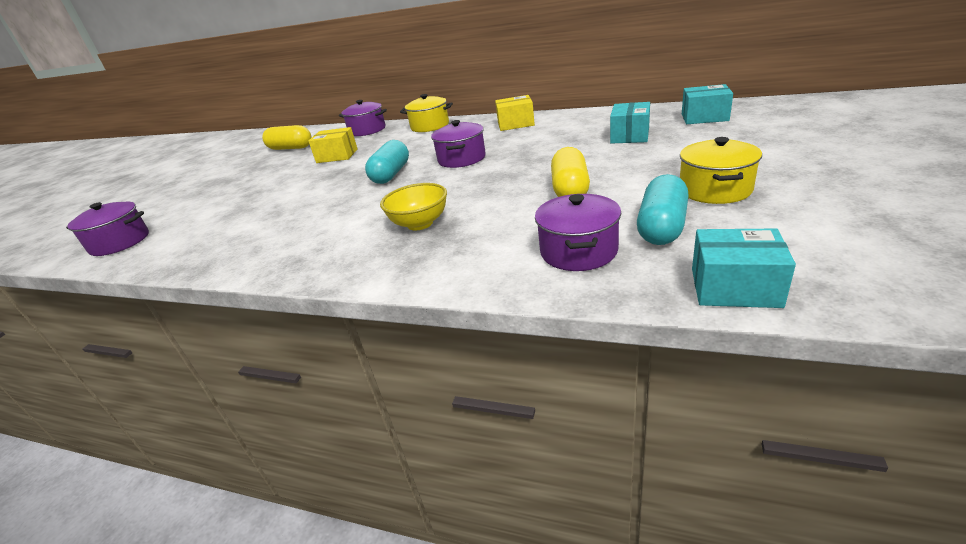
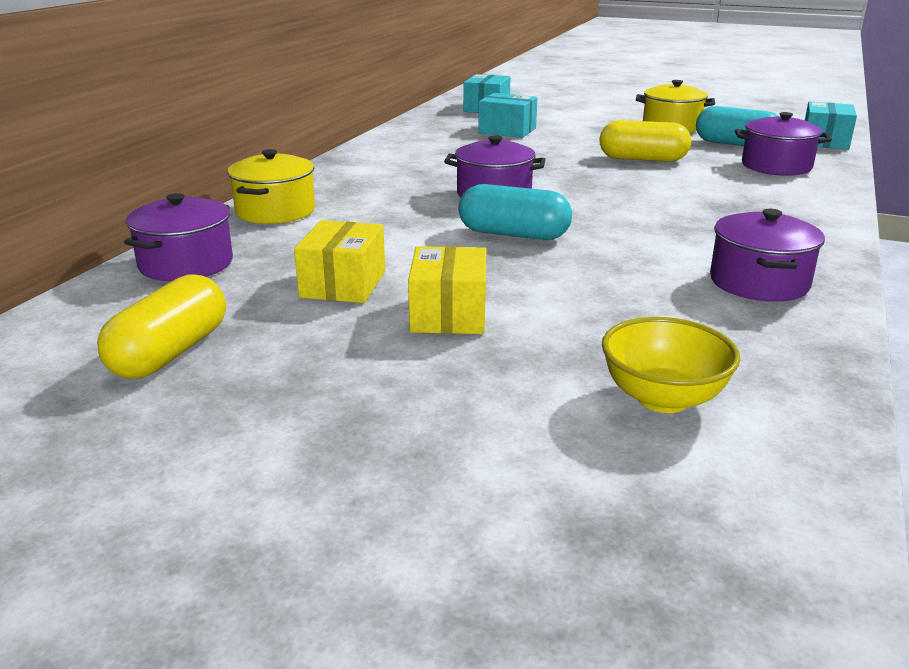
camera: 90 degrees left, 5 degrees down
(120, 242) = (723, 512): purple pot -> purple pot (759, 282)
(420, 224) = (706, 216): yellow bowl -> yellow bowl (663, 398)
(515, 124) = (374, 164): yellow box -> yellow box (449, 314)

